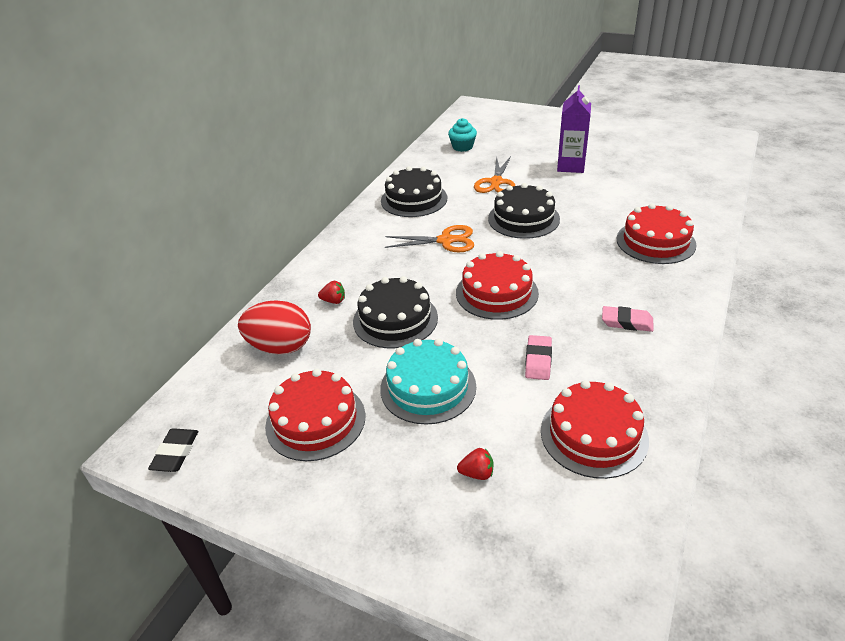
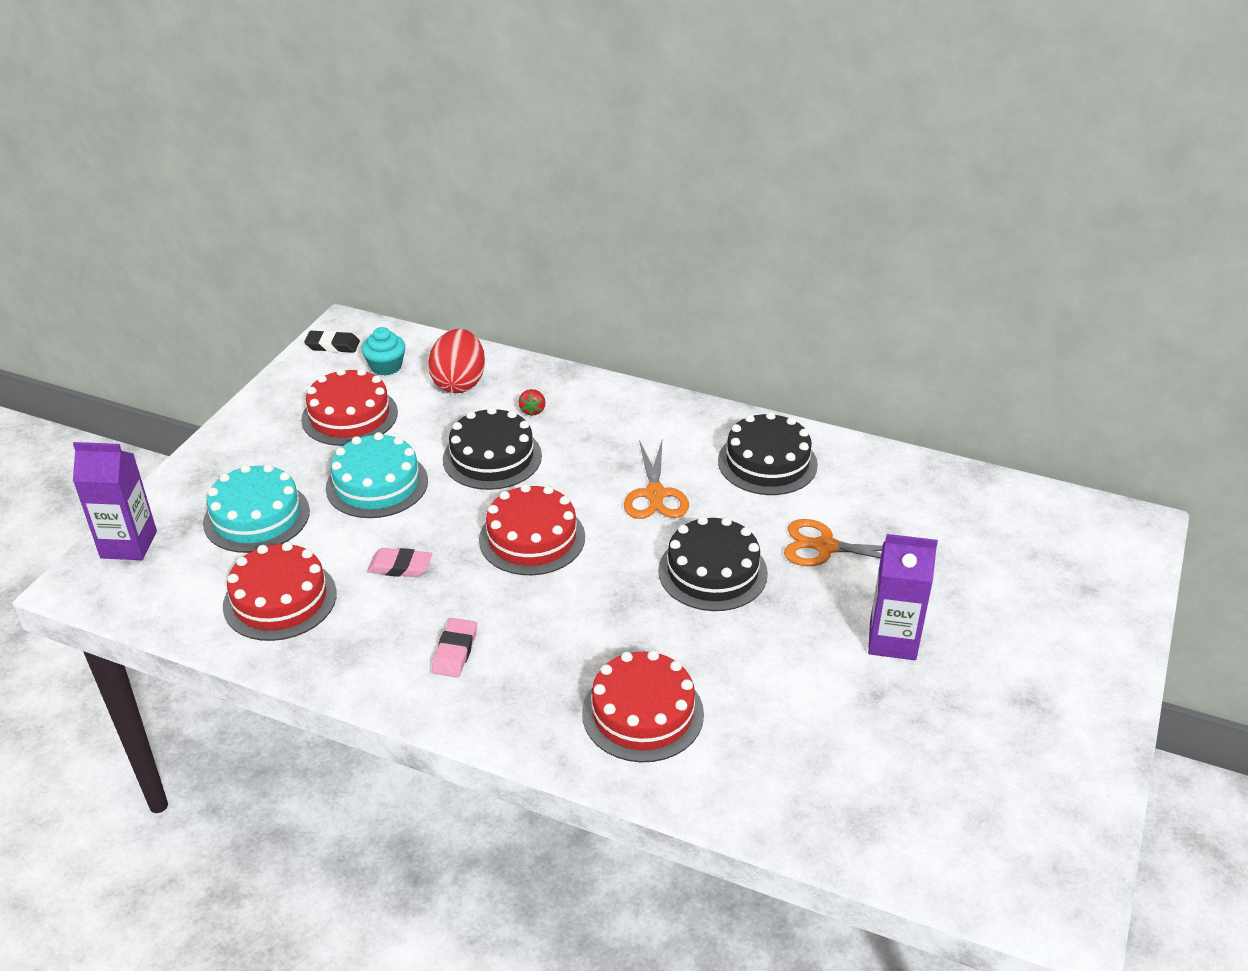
camera: 85 degrees right, 0 degrees up
(462, 147) = (950, 511): turquoise cupcake -> turquoise cupcake (386, 366)
(477, 473) = (256, 517): red strawberry -> turquoise cake
(531, 592) = (129, 544): none -> purple carton

